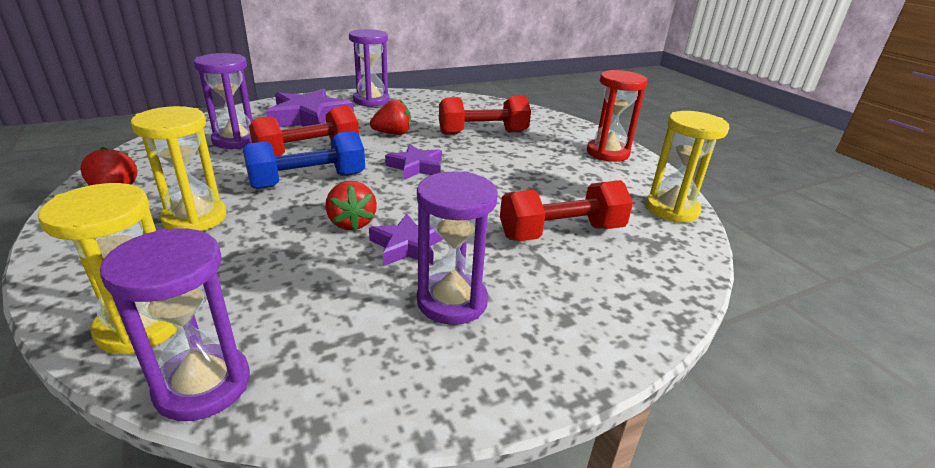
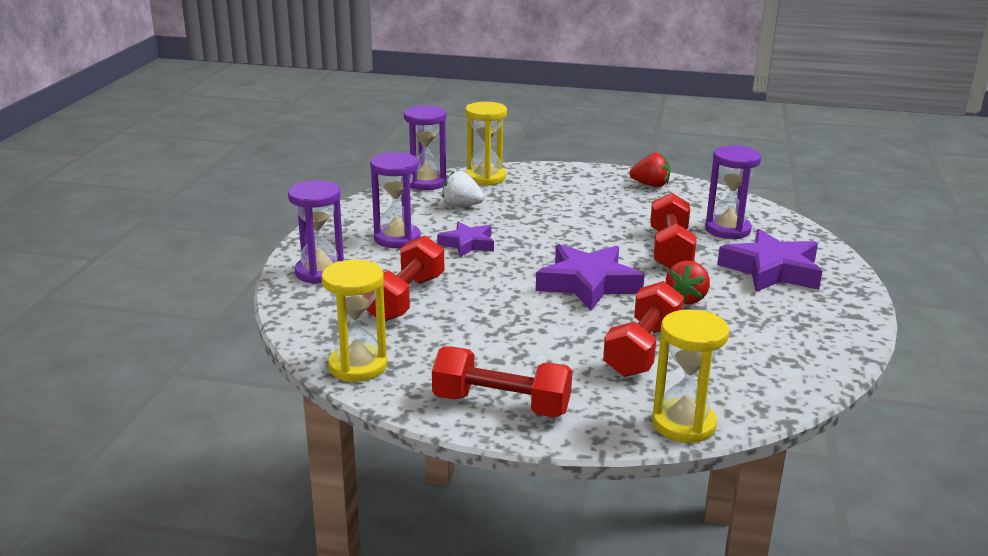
camera: 130 degrees right, 5 degrees down
(195, 218) = (586, 199): yellow hourglass -> yellow hourglass (683, 424)
(288, 299) = (461, 205): none -> white strawberry
(308, 181) = (607, 238): blue dumbbell -> none
(351, 223) = (520, 236): red strawberry -> none
(371, 101) = (821, 319): purple hourglass -> purple hourglass (320, 272)
(416, 167) = (588, 284): purple star -> purple star, size x1.69
(607, 153) = (501, 405): red hourglass -> red dumbbell

